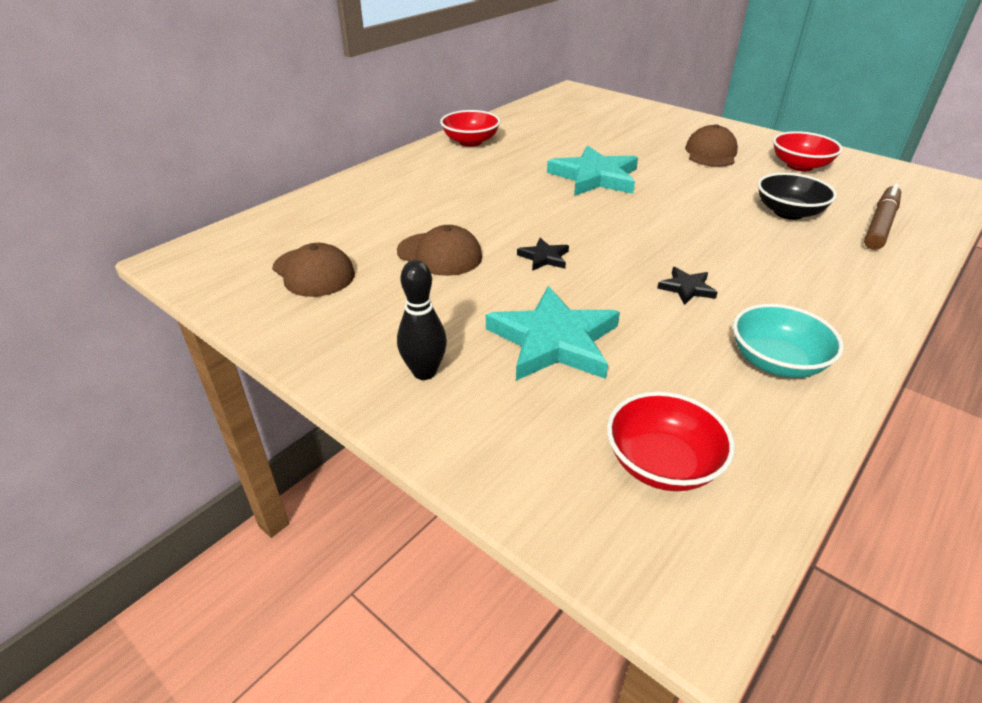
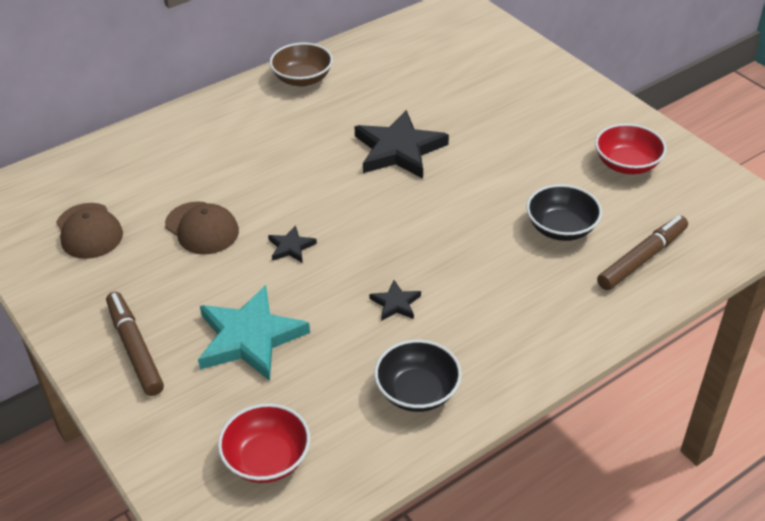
camera: 15 degrees right, 5 degrees up
(424, 372) = (135, 348): black bowling pin -> brown marker
(470, 141) = (302, 79): red bowl -> brown bowl
(594, 177) = (399, 150): turquoise star -> black star
(711, 153) = (544, 131): brown cap -> none
(776, 362) = (417, 392): turquoise bowl -> black bowl

